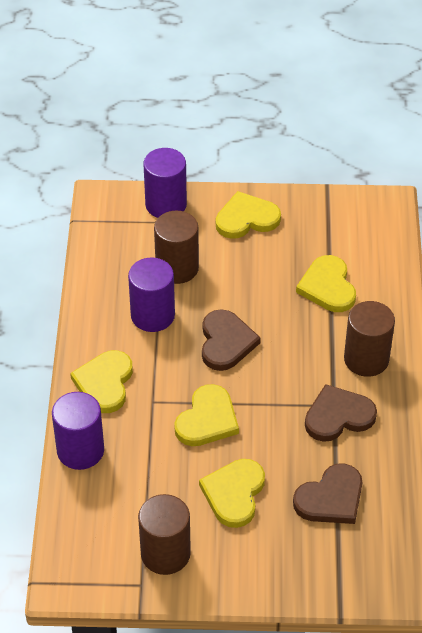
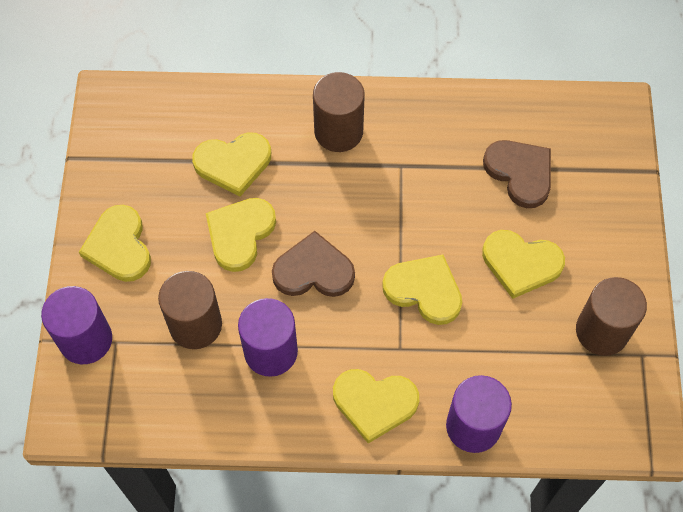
camera: 90 degrees left, 15 degrees up
(259, 293) = (240, 234): none -> yellow heart
(338, 416) = (415, 161): brown heart -> none

